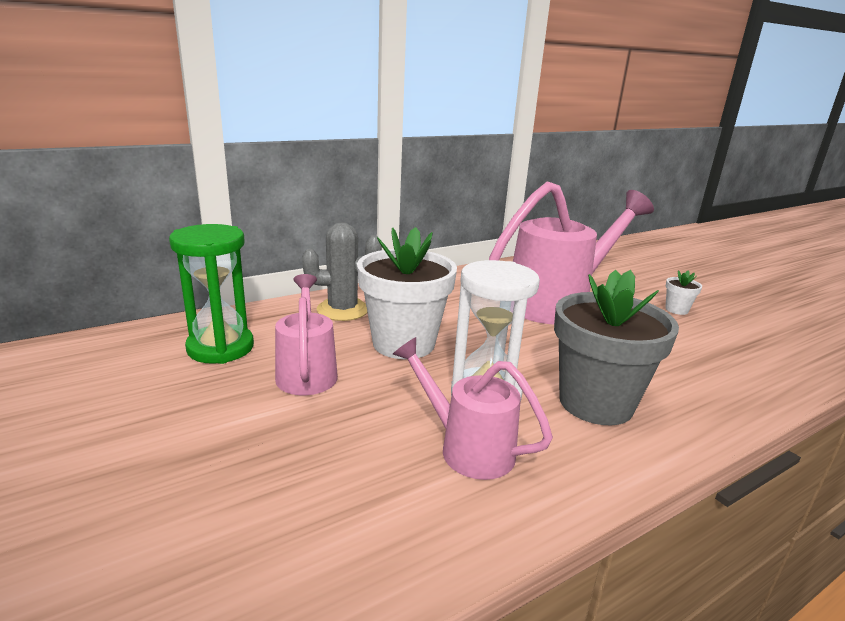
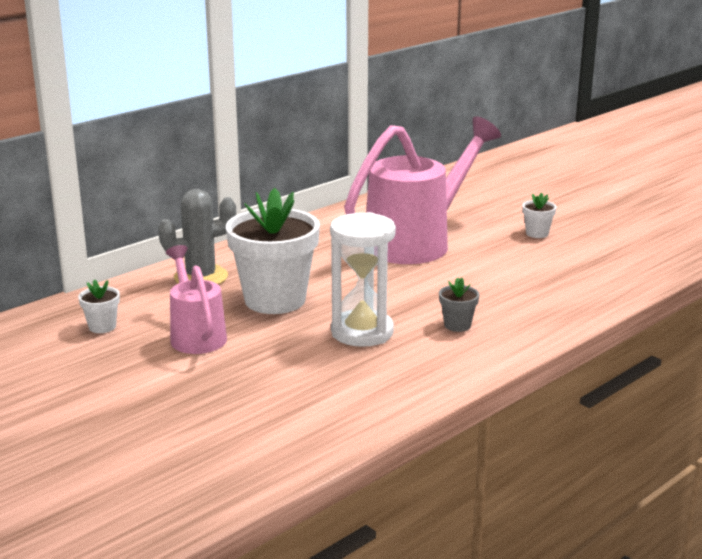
camera: 10 degrees left, 0 degrees up
(220, 348) = (102, 327): green hourglass -> white flower pot
(468, 448) = (356, 370): pink watering can -> none
(595, 403) = (457, 325): grey flower pot -> grey flower pot, size x0.42

